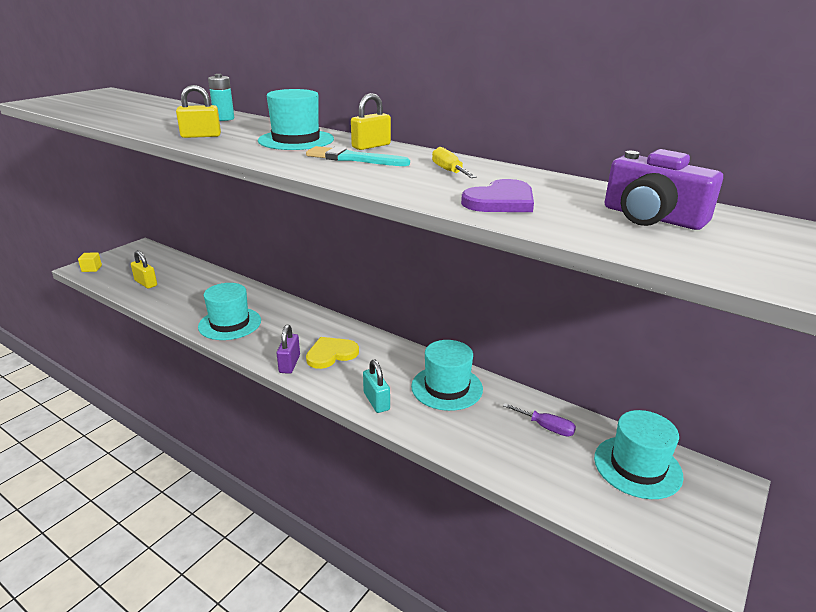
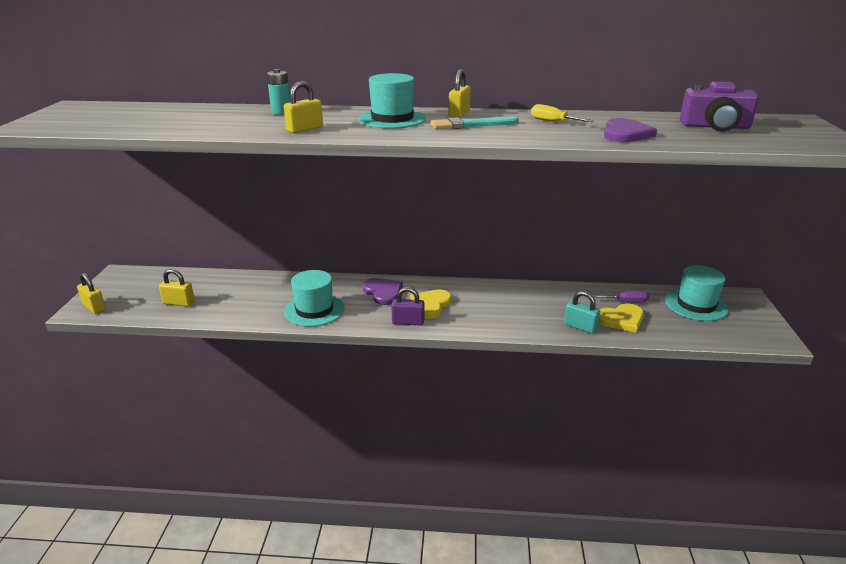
camera: 30 degrees left, 0 degrees up
(92, 268) = (94, 307): yellow cube -> yellow padlock
(289, 364) = (408, 322): purple padlock -> purple padlock turned 60 degrees counterclockwise
(306, 327) = (383, 292): none -> purple heart
(376, 401) = (505, 324): turquoise padlock -> turquoise padlock (580, 327)
(446, 387) = (539, 299): turquoise hat -> none
(513, 446) = (621, 319): none -> yellow heart

